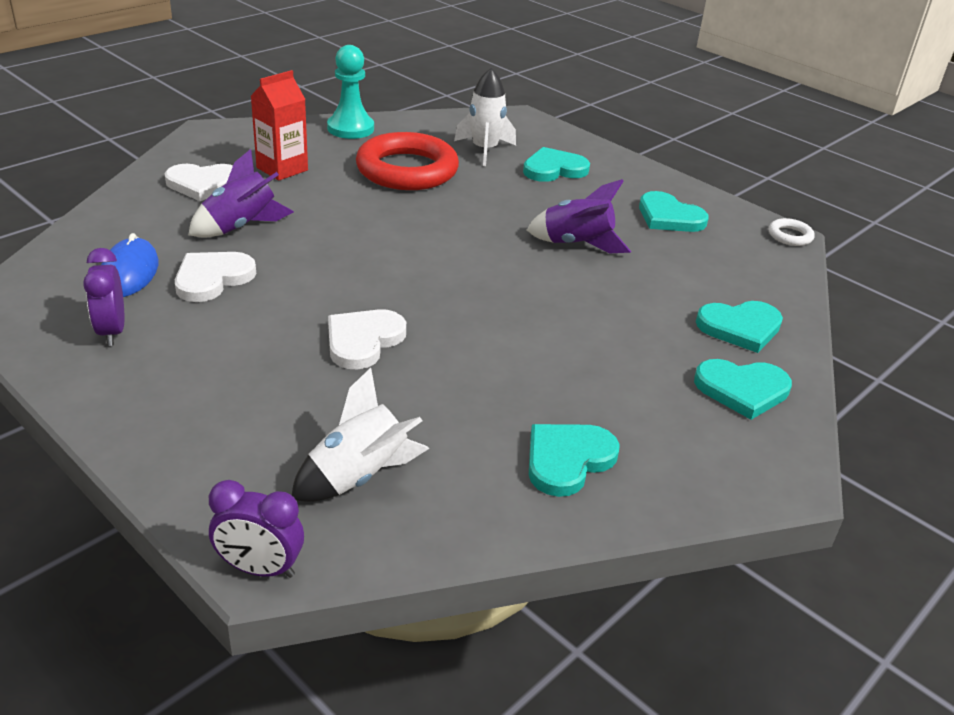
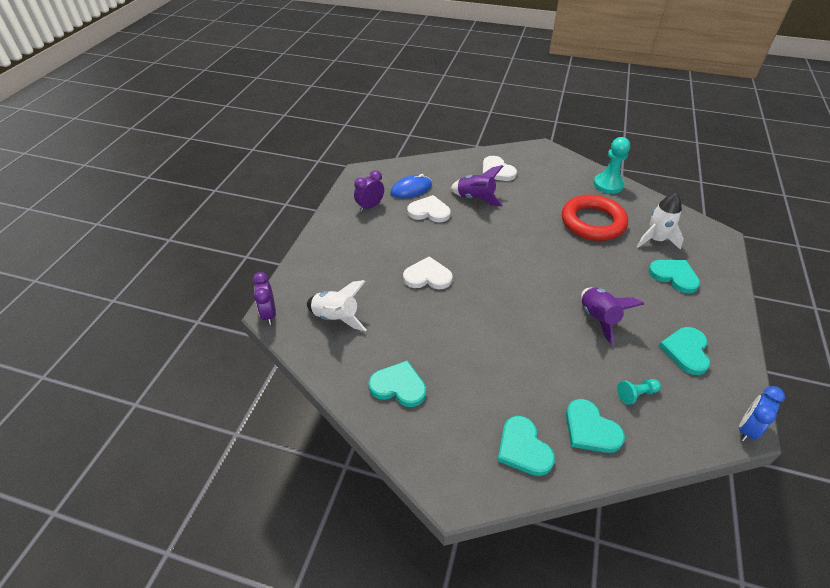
camera: 65 degrees right, 10 degrees up
(282, 169) = (539, 184): red carton -> none
(709, 275) = (636, 394): none -> turquoise pawn
(790, 236) = (747, 429): white ring -> blue clock

